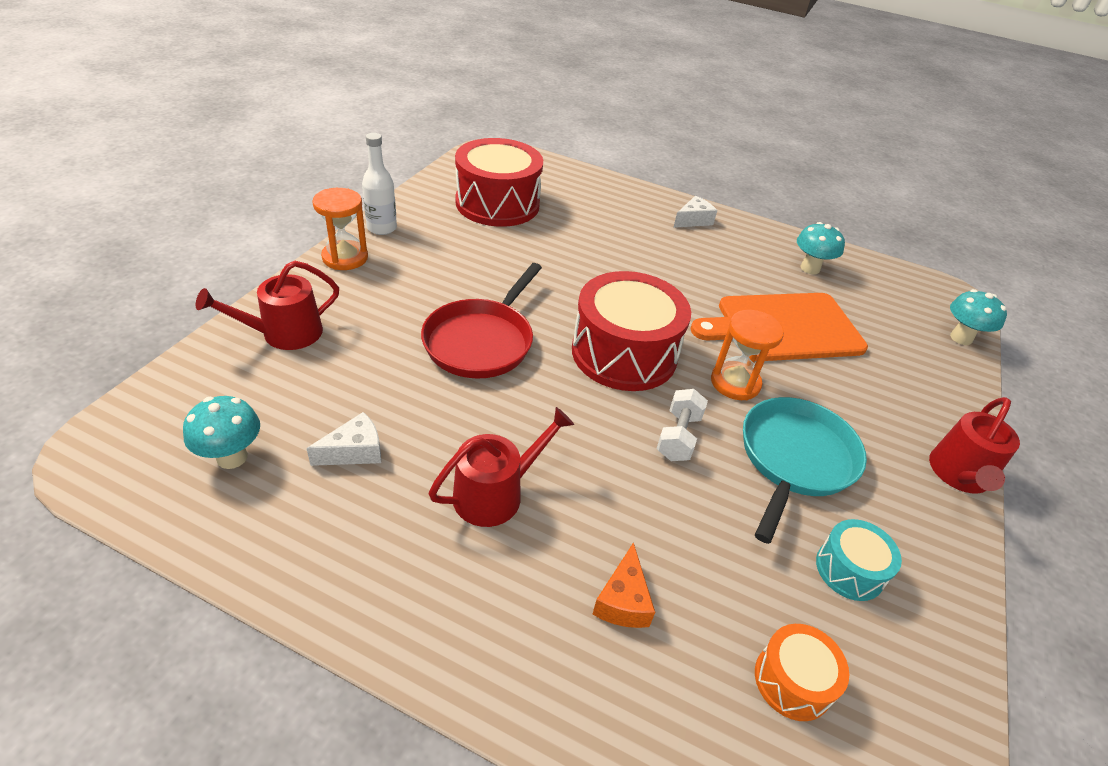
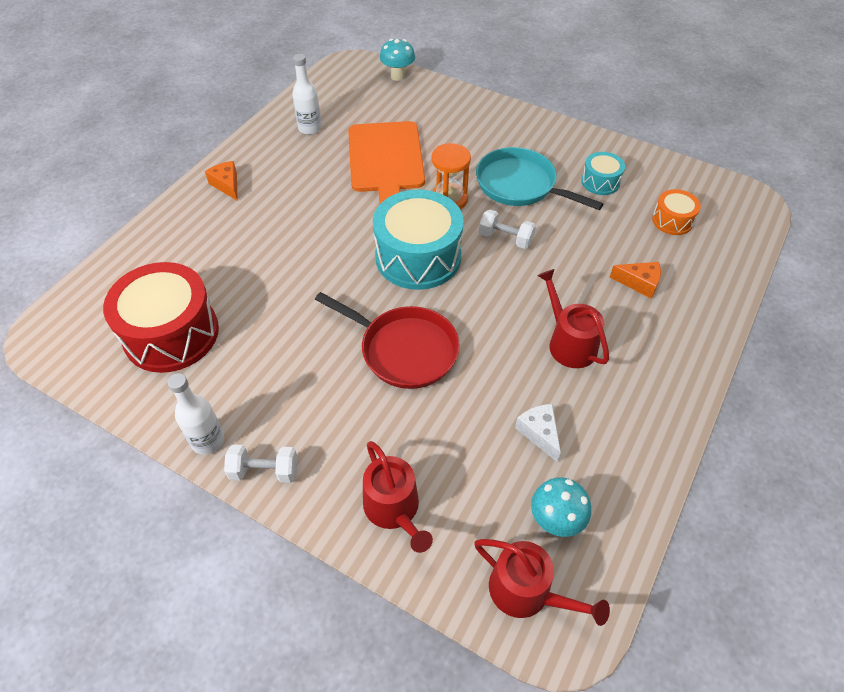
camera: 80 degrees left, 10 degrees up
(345, 258) = (264, 471): orange hourglass -> white dumbbell
(624, 353) = (418, 257): red drum -> turquoise drum
(693, 220) = (227, 185): white cheese -> orange cheese
(810, 268) = (310, 128): turquoise mushroom -> white bottle
(959, 475) = (524, 117): red watering can -> red watering can (526, 592)

